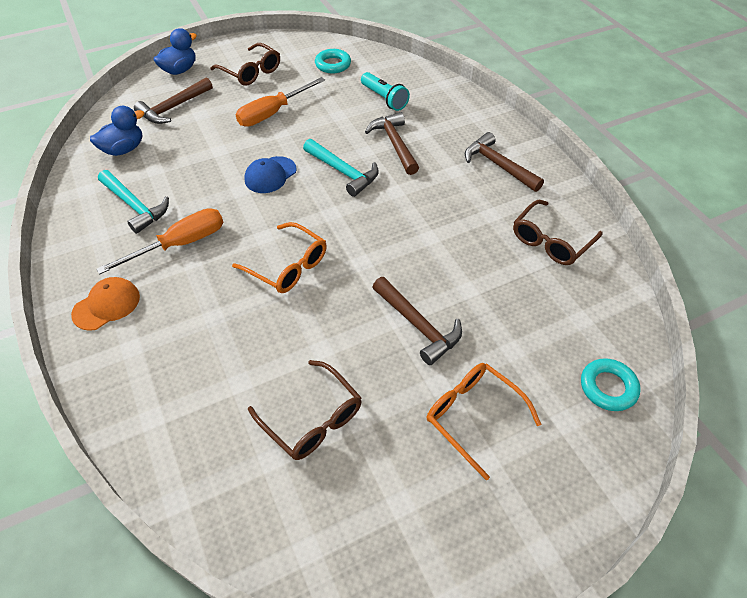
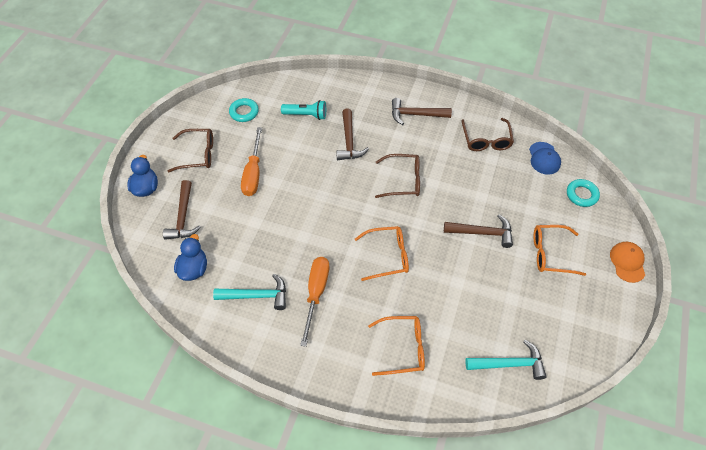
camera: 45 degrees left, 5 degrees up
(107, 305) = (326, 359): orange cap -> orange cap (627, 262)
(180, 360) = (403, 348): none -> orange glasses
(270, 175) = (307, 213): blue cap -> blue cap (544, 158)
(312, 419) = (494, 316): brown glasses -> brown glasses (403, 180)
(343, 172) = (344, 180): turquoise hammer -> turquoise hammer (509, 364)
(394, 144) = (349, 141): brown hammer -> brown hammer turned 120 degrees counterclockwise

